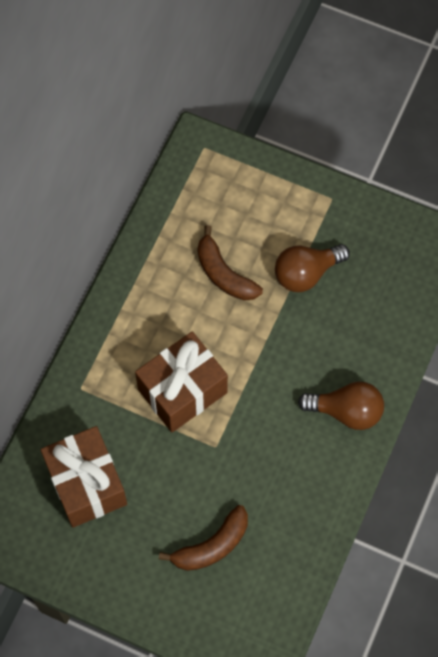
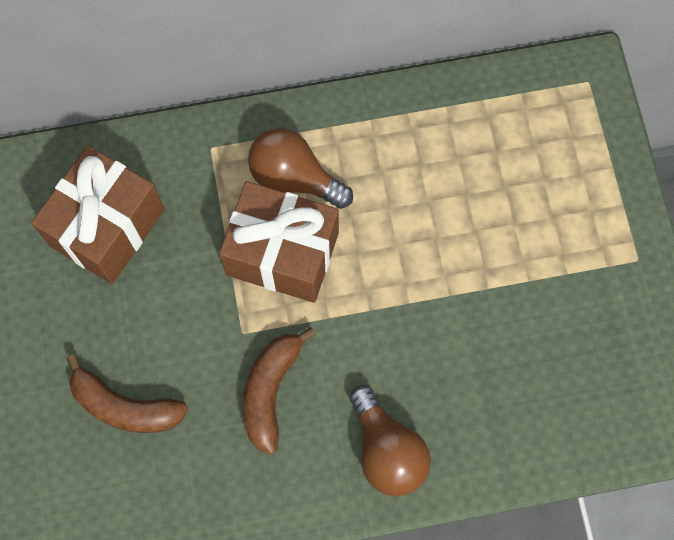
camera: 55 degrees right, 5 degrees up
(224, 274) = (453, 204): brown banana -> brown banana (270, 391)
(306, 273) = (522, 293): brown light bulb -> brown light bulb (294, 177)

